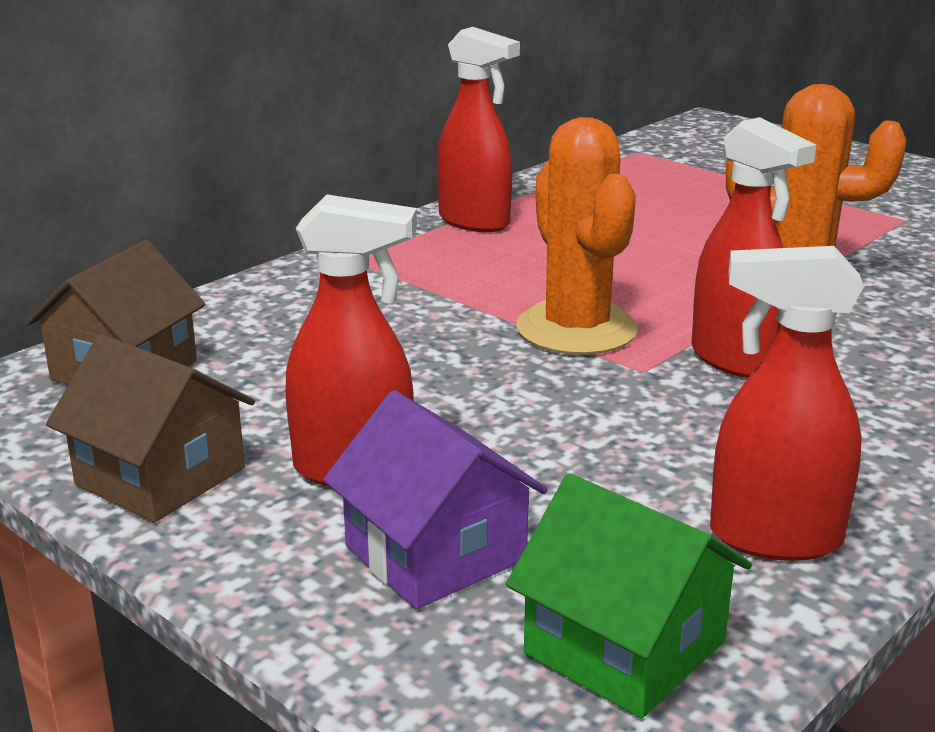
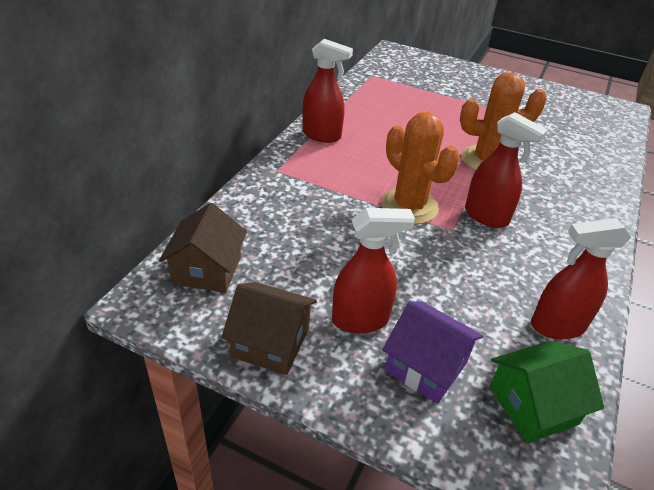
camera: 20 degrees left, 15 degrees up
(625, 648) = (533, 405): green house -> green house turned 45 degrees counterclockwise

